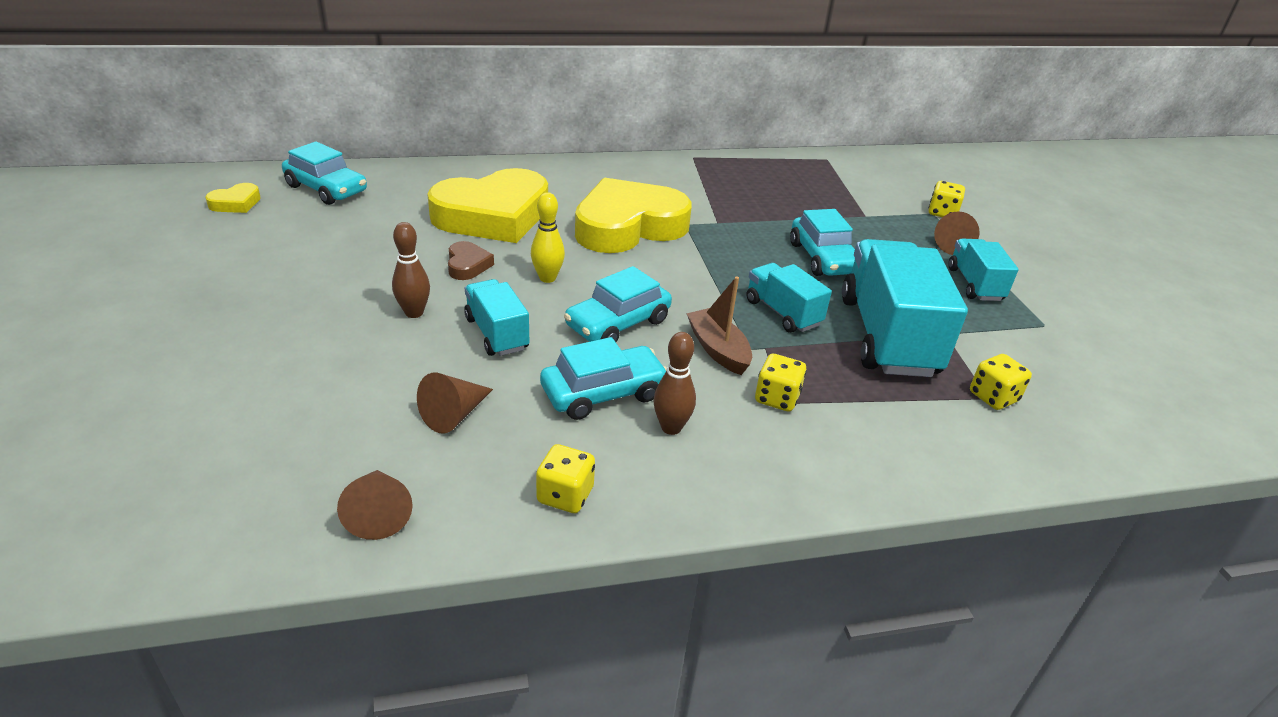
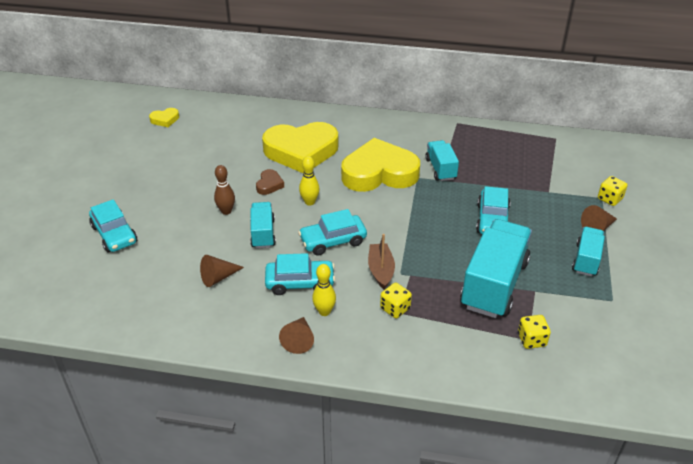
camera: 25 degrees right, 5 degrees up
(326, 189) = (216, 116): turquoise car -> turquoise car (114, 234)
(378, 513) = (160, 320): brown cone -> brown cone (299, 340)
(565, 495) = (249, 335): yellow dice -> none
(671, 427) = (324, 311): brown bowling pin -> yellow bowling pin
(782, 313) = (437, 254): turquoise truck -> turquoise truck (440, 169)

